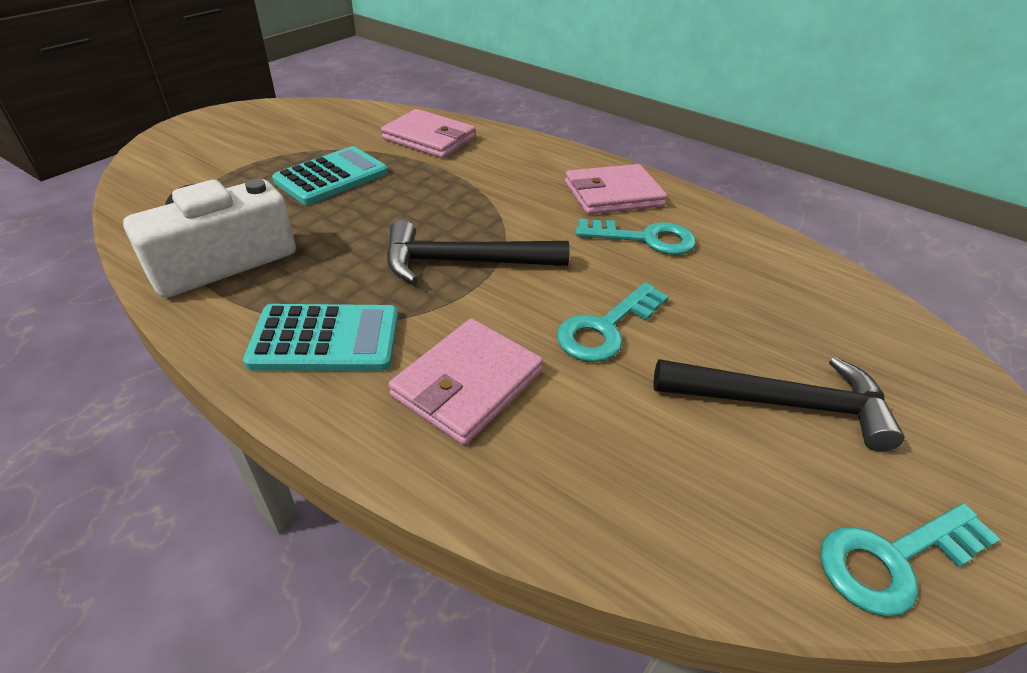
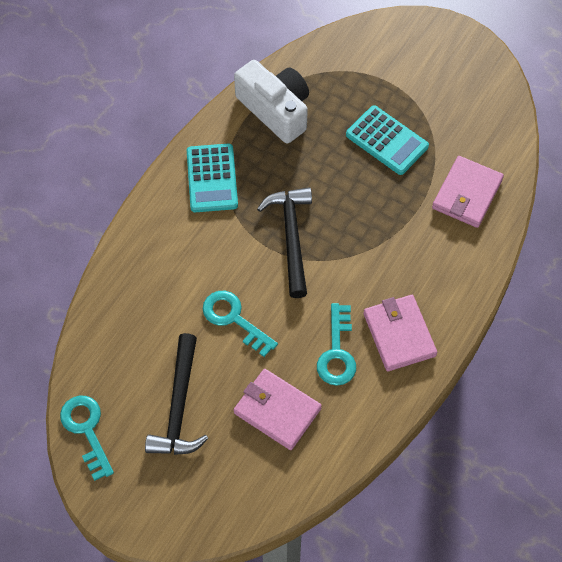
camera: 90 degrees right, 20 degrees up
(467, 383) = (184, 249): pink wallet -> pink wallet (277, 410)

